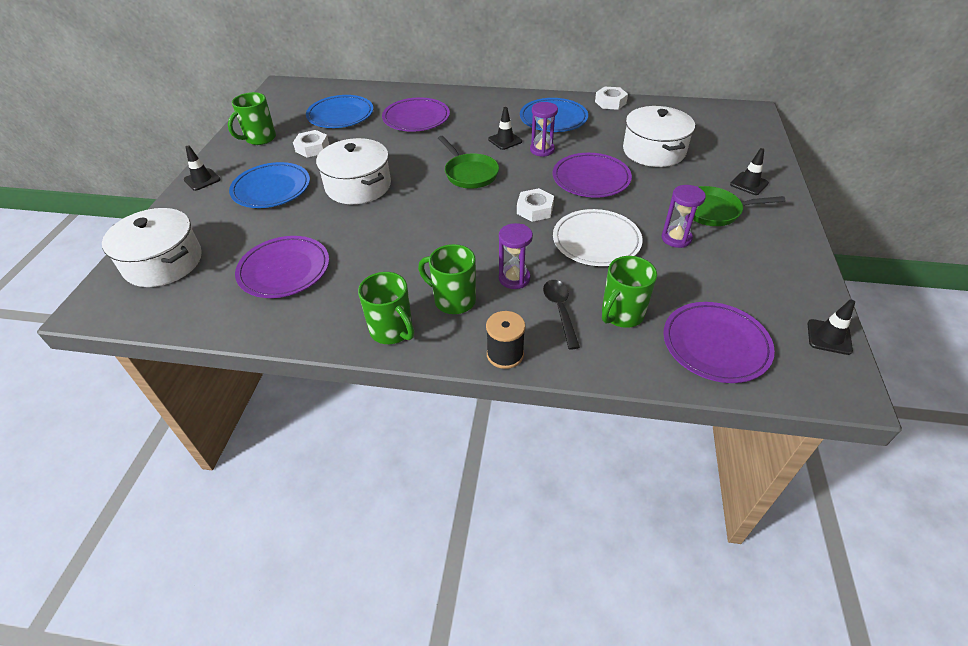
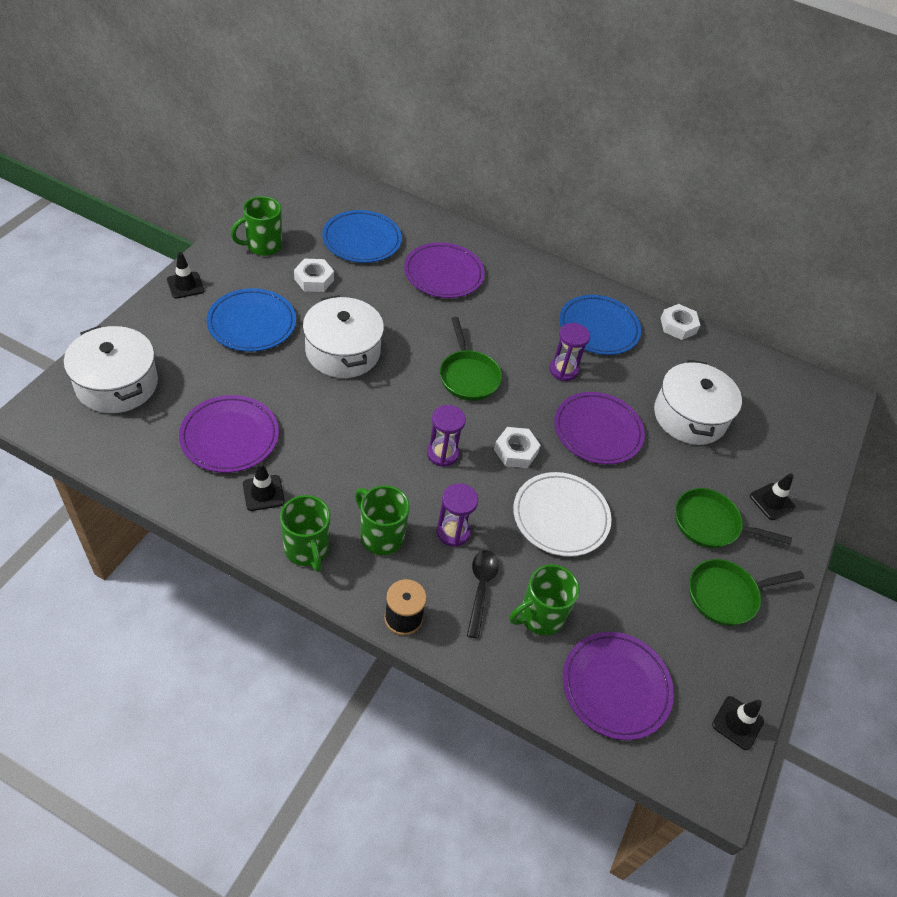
camera: 10 degrees right, 5 degrees up
(505, 140) = (528, 342): black traffic cone -> black traffic cone (263, 493)
(676, 238) = (648, 544): purple hourglass -> purple hourglass (442, 454)
(757, 252) = (726, 595): none -> green pan

